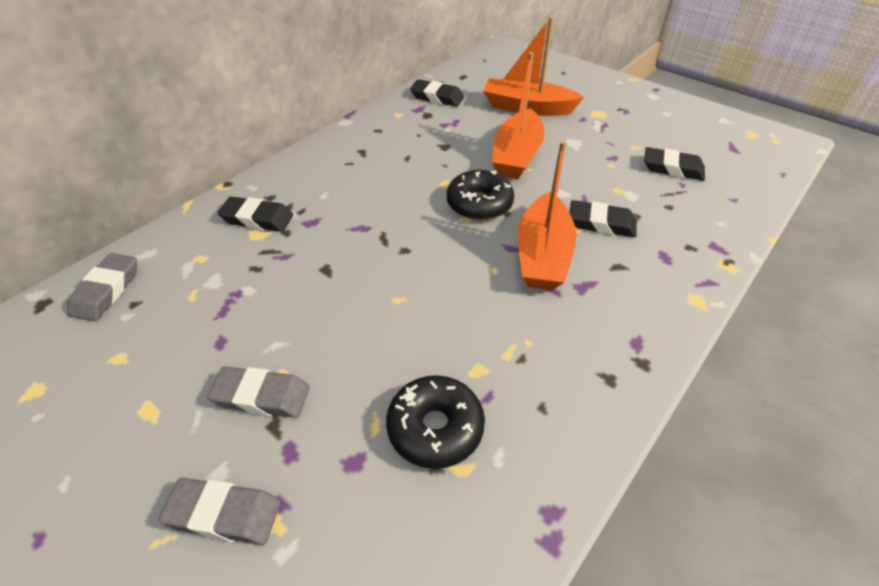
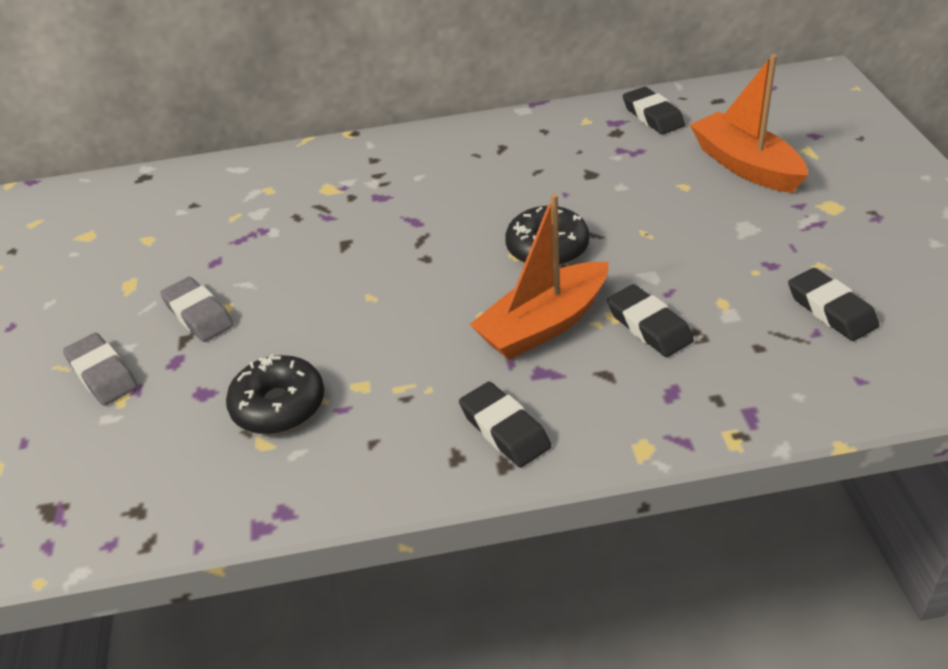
camera: 45 degrees right, 5 degrees down
(107, 291) = (187, 186): grey eraser -> none
(257, 219) = (342, 175): black eraser -> black eraser (505, 429)
(516, 156) = (655, 215): orange boat -> none

